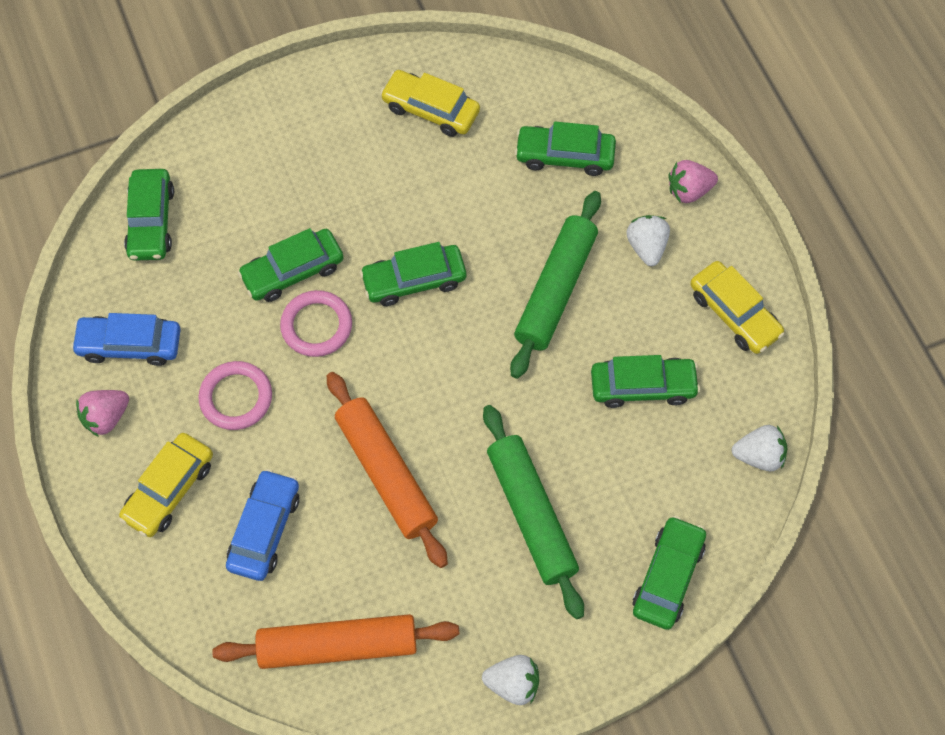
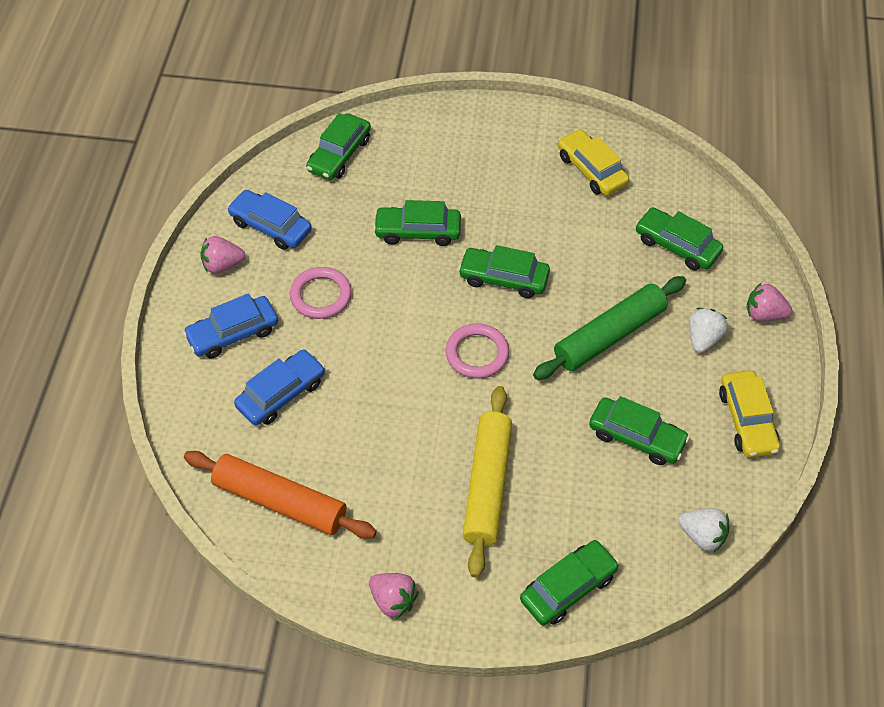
camera: 30 degrees right, 10 degrees down
(169, 489) = (233, 333): yellow car -> blue car
(316, 326) = (411, 275): pink ring -> pink ring (477, 353)
(386, 473) = (395, 400): orange rolling pin -> none
(513, 684) = (393, 600): white strawberry -> pink strawberry
(531, 515) = (487, 485): green rolling pin -> yellow rolling pin

